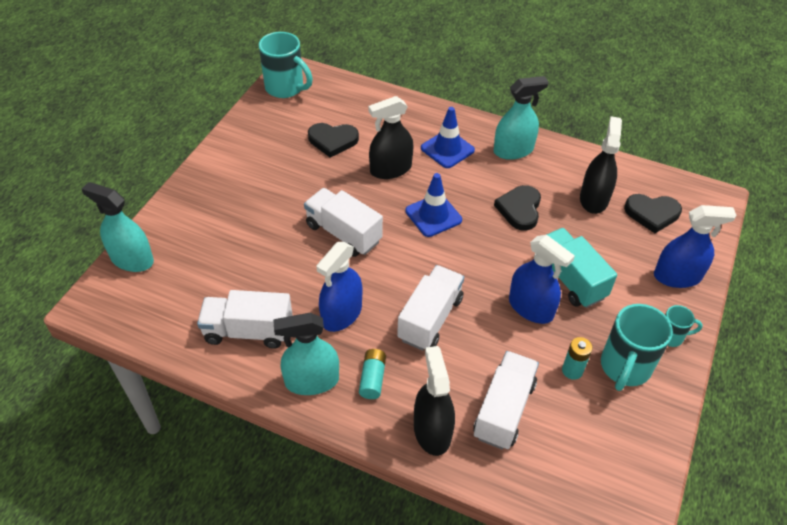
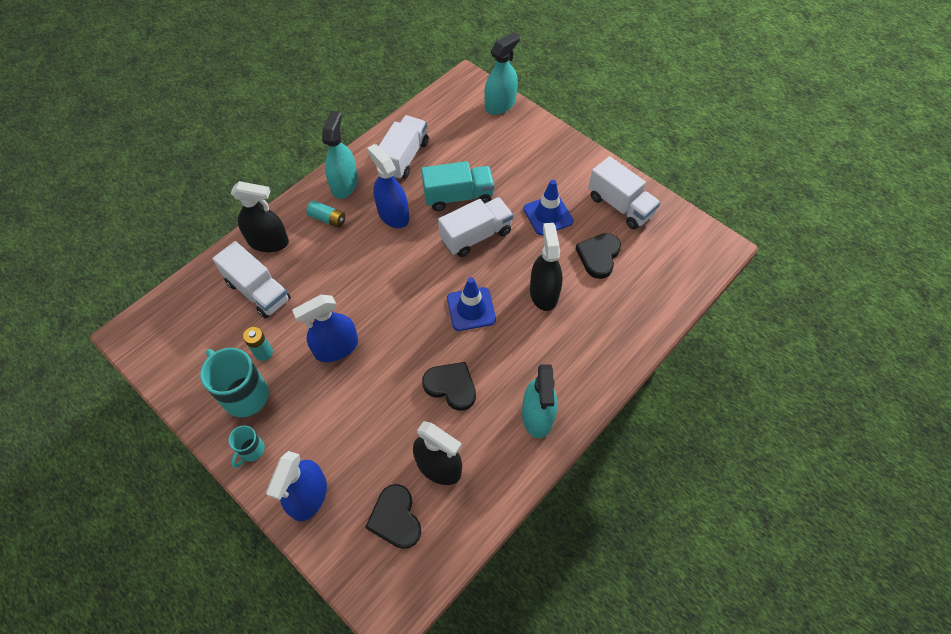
camera: 110 degrees right, 10 degrees up
(286, 88) = (690, 236): turquoise mug -> none
(430, 319) = (361, 270): white truck -> white truck (620, 205)
(447, 149) = (558, 351): blue traffic cone -> blue traffic cone (548, 215)
(569, 279) = (351, 393): turquoise truck -> turquoise truck (458, 196)
(652, 214) = (395, 518): black heart -> black heart turned 45 degrees counterclockwise

